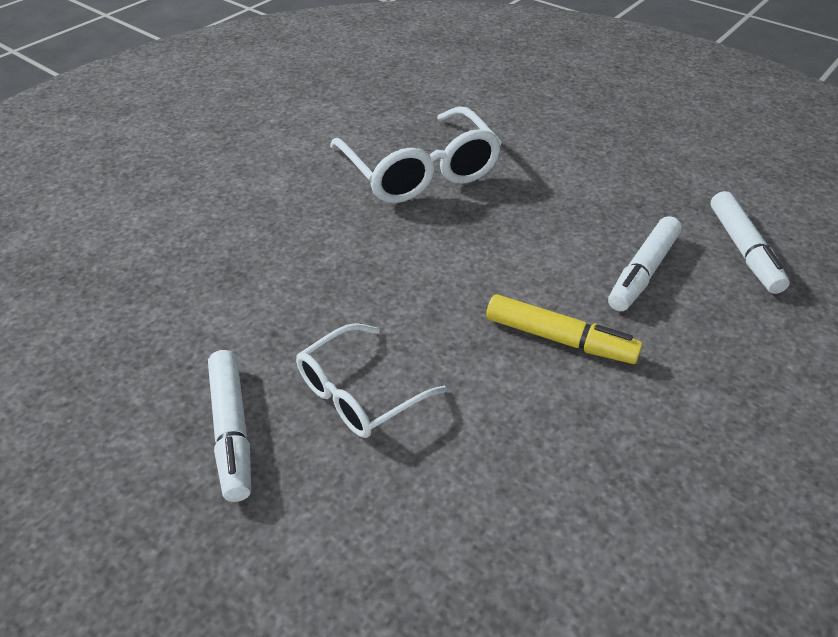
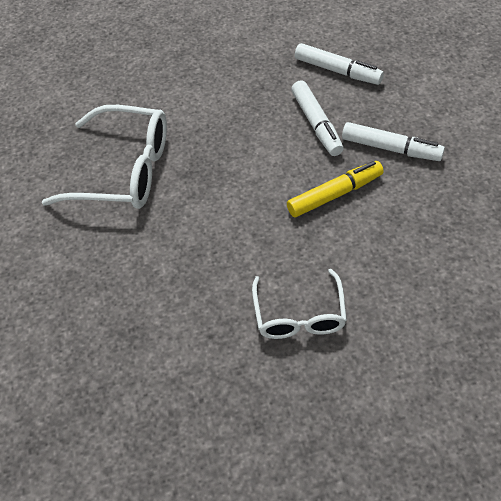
camera: 50 degrees left, 10 degrees up
(232, 431) = (277, 399): white marker -> white marker (391, 148)

